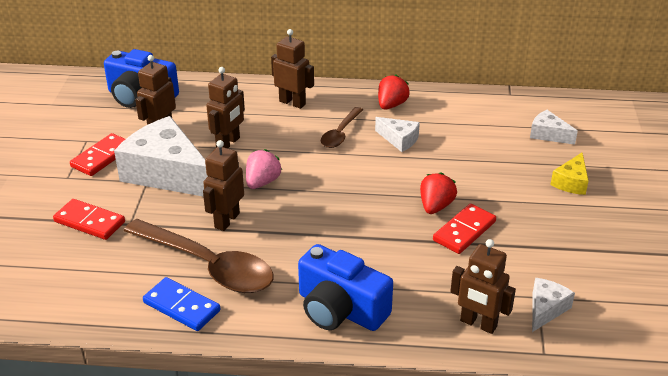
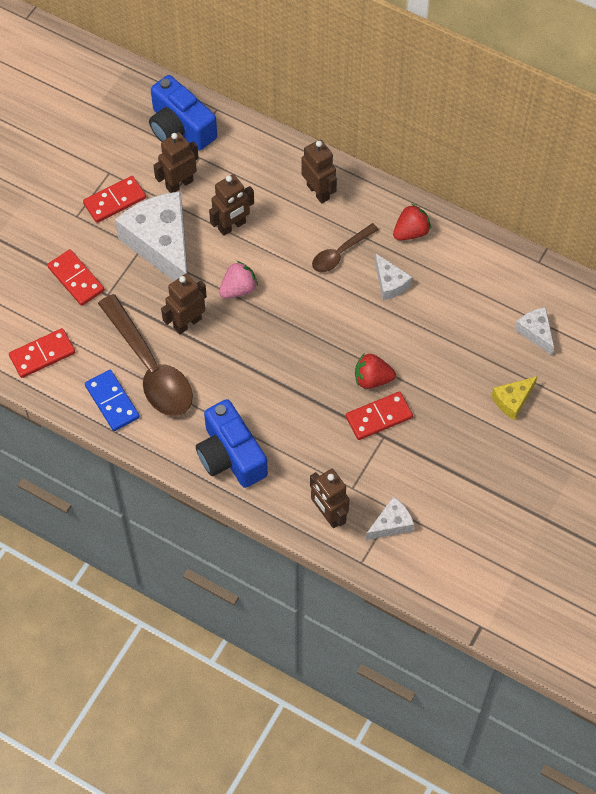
camera: 25 degrees right, 25 degrees up
(80, 292) = (42, 355): none -> red domino
(435, 206) = (372, 379): red strawberry -> red strawberry turned 135 degrees counterclockwise

